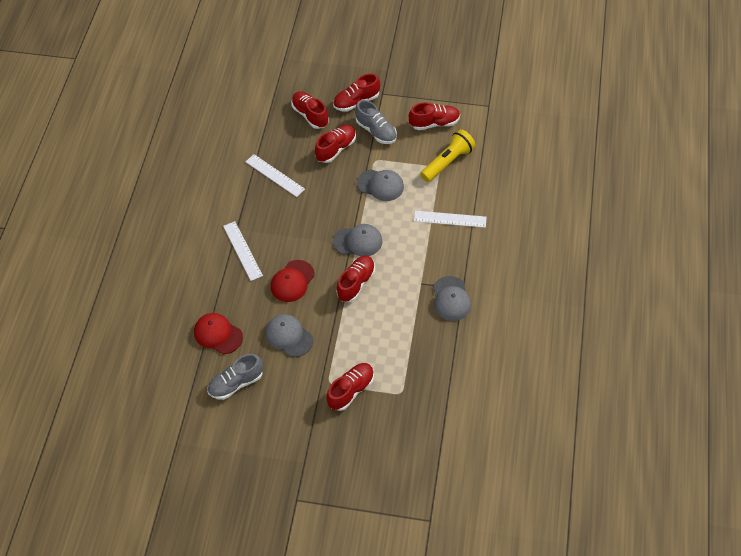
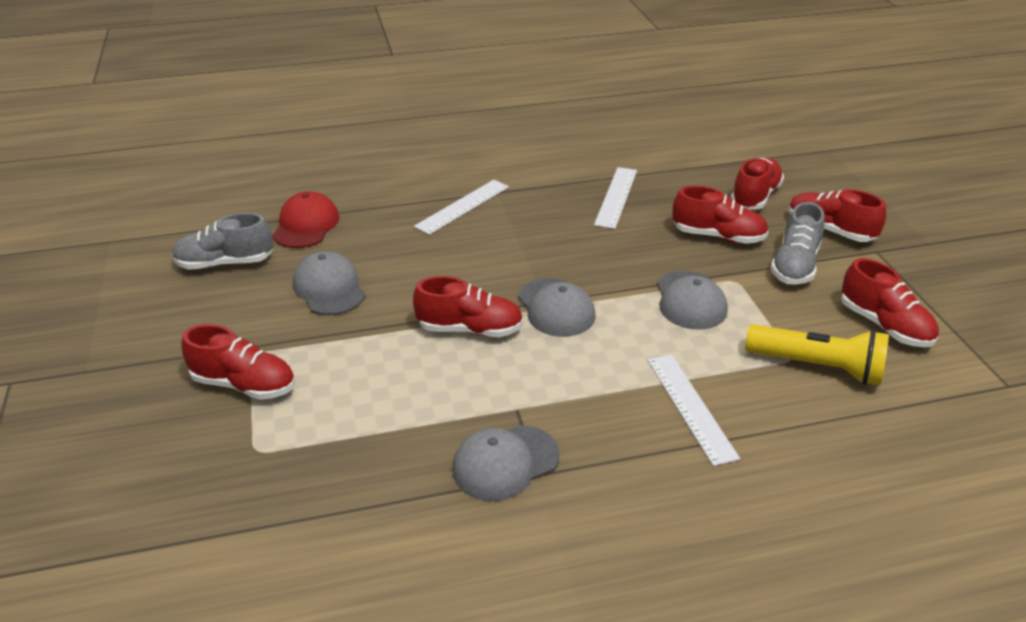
camera: 65 degrees right, 20 degrees down
(236, 383) = (225, 263): grey shoe -> grey shoe turned 45 degrees counterclockwise
(288, 336) = (329, 288): grey cap -> grey cap turned 45 degrees counterclockwise
(292, 281) = (435, 264): red cap -> none

